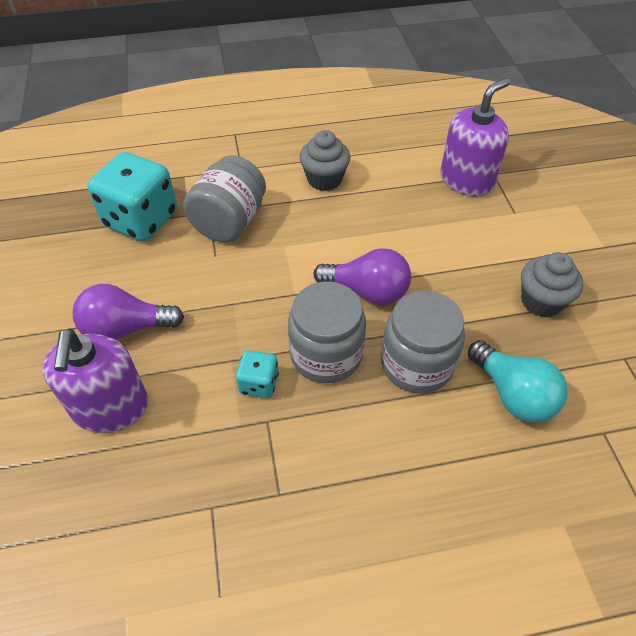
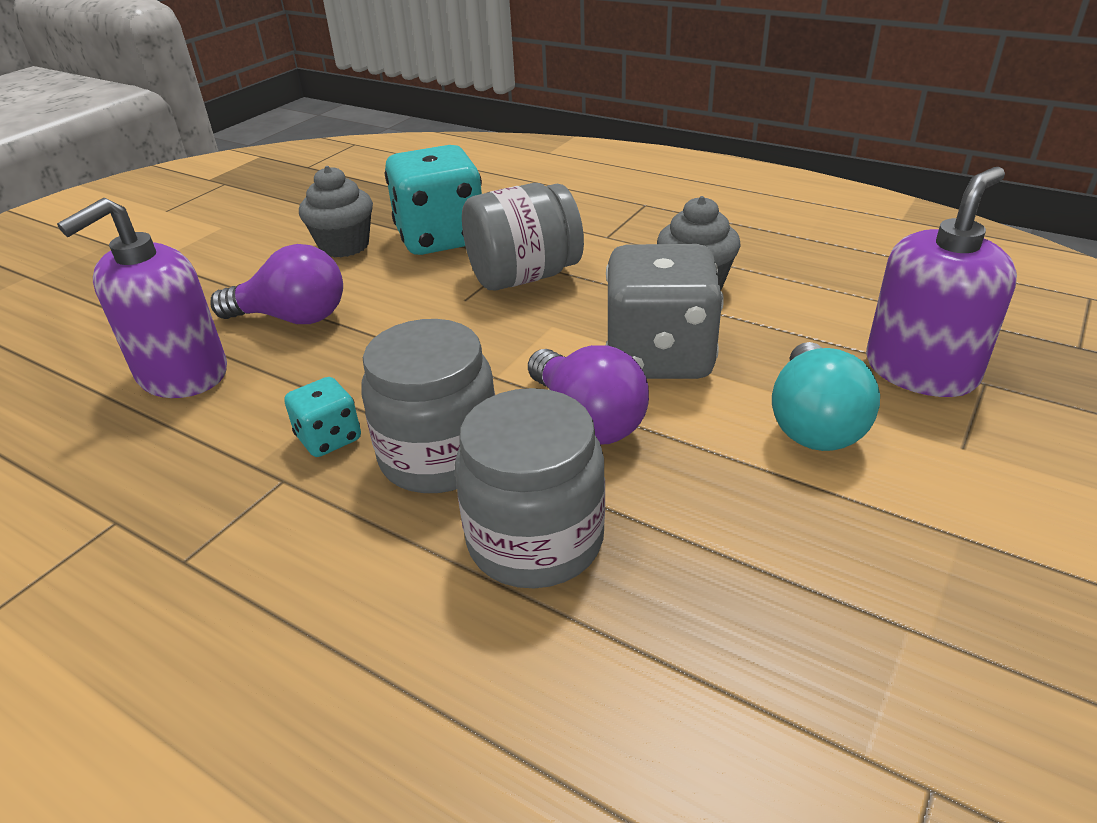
camera: 45 degrees right, 15 degrees down
(126, 328) = (293, 318): purple light bulb -> purple light bulb turned 150 degrees clockwise
(357, 235) = (659, 357): none -> grey dice
(466, 180) = (920, 370): purple soap dispenser -> purple soap dispenser turned 45 degrees counterclockwise
(513, 394) = (625, 680): turquoise light bulb -> turquoise light bulb (813, 423)
(541, 301) = (855, 589): grey cupcake -> grey cupcake (344, 246)

